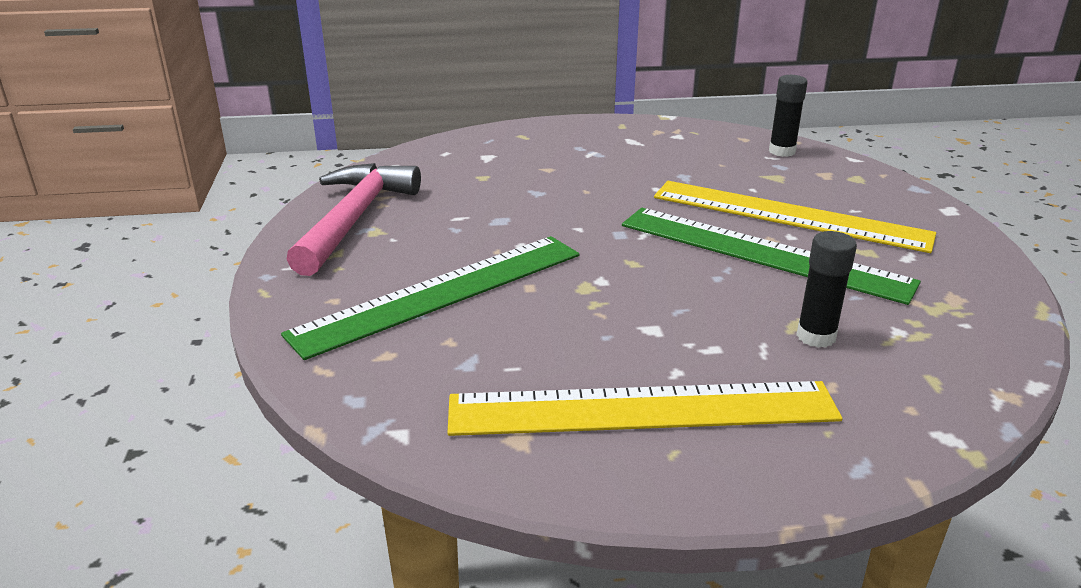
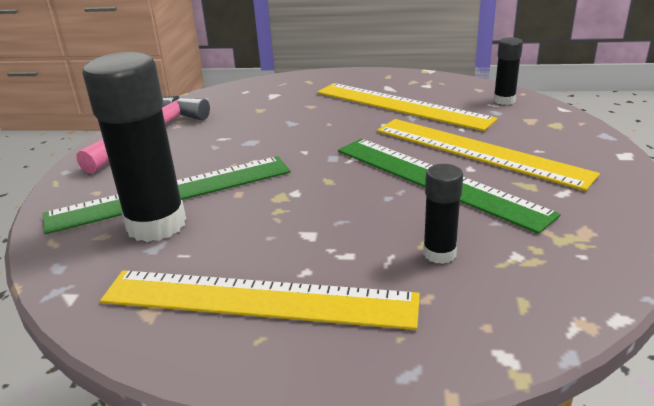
camera: 15 degrees right, 0 degrees up
(450, 334) = (156, 225): none -> black glue stick
(663, 163) = (401, 105): none -> yellow ruler

